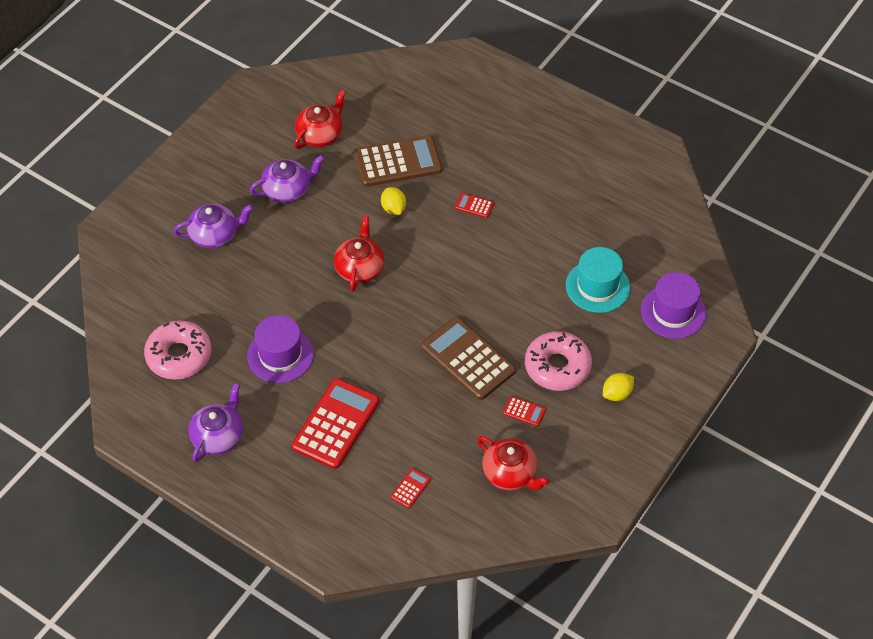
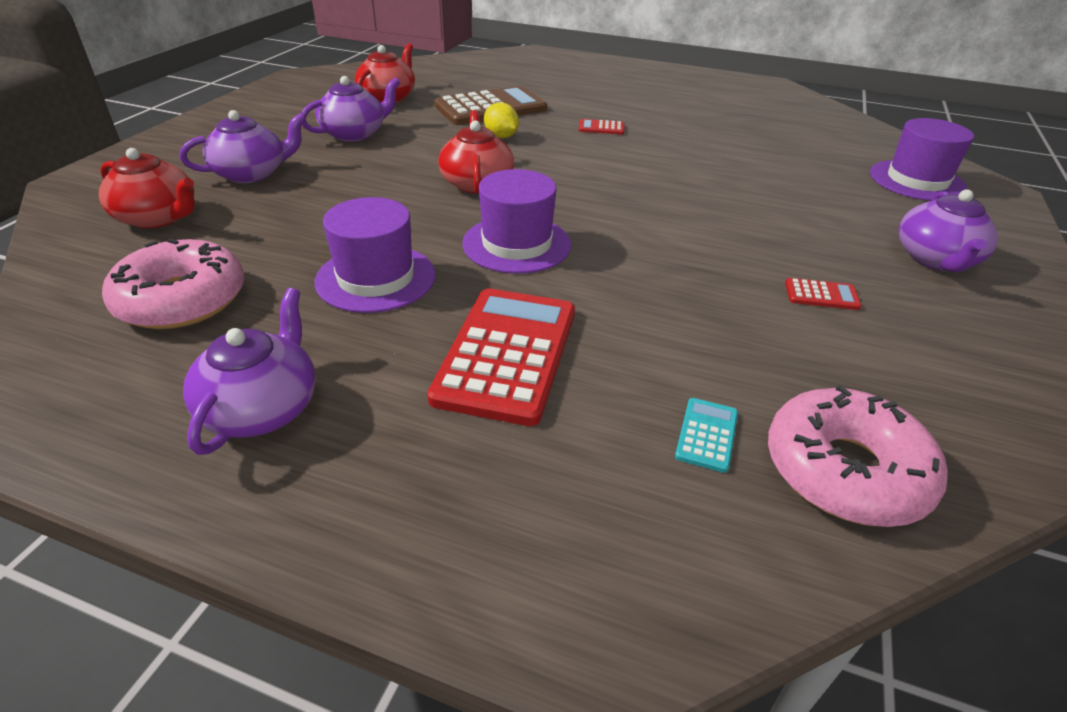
camera: 15 degrees left, 15 degrees down
(366, 338) = (516, 244): none -> purple hat
(410, 488) = (707, 435): red calculator -> turquoise calculator
(468, 359) = (687, 248): brown calculator -> none
(510, 473) = (874, 380): red teapot -> red teapot (158, 217)
(557, 367) = (823, 242): pink donut -> pink donut (845, 470)
(597, 286) = (803, 170): turquoise hat -> none
(617, 394) = (935, 259): yellow lemon -> purple teapot

